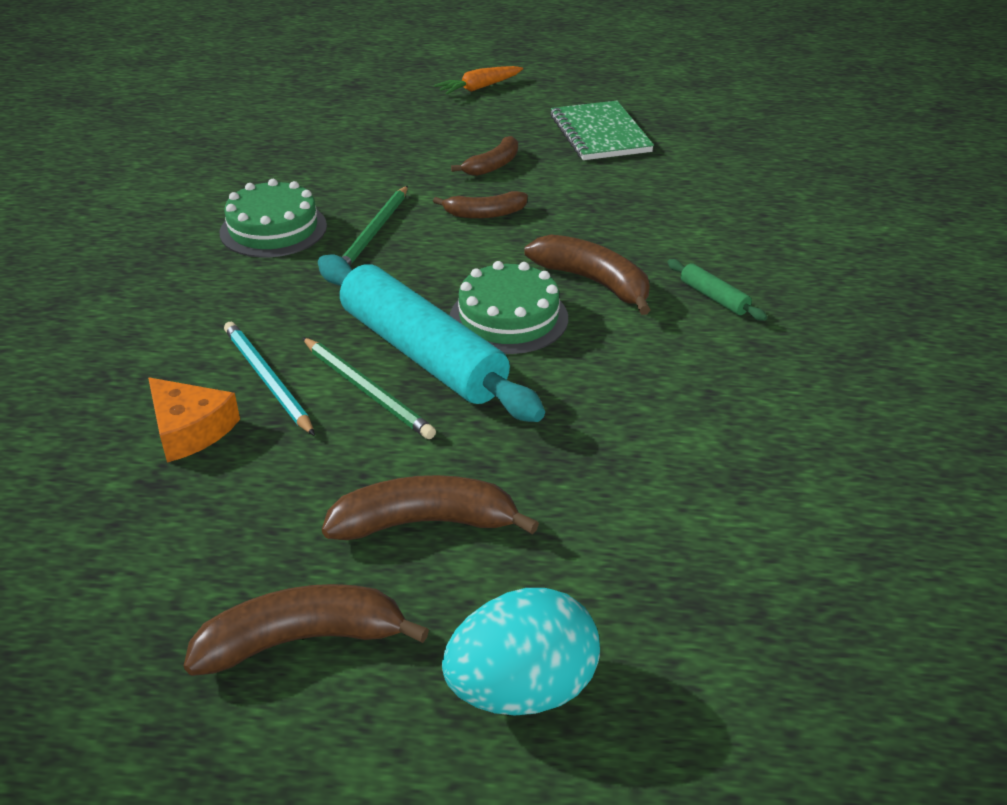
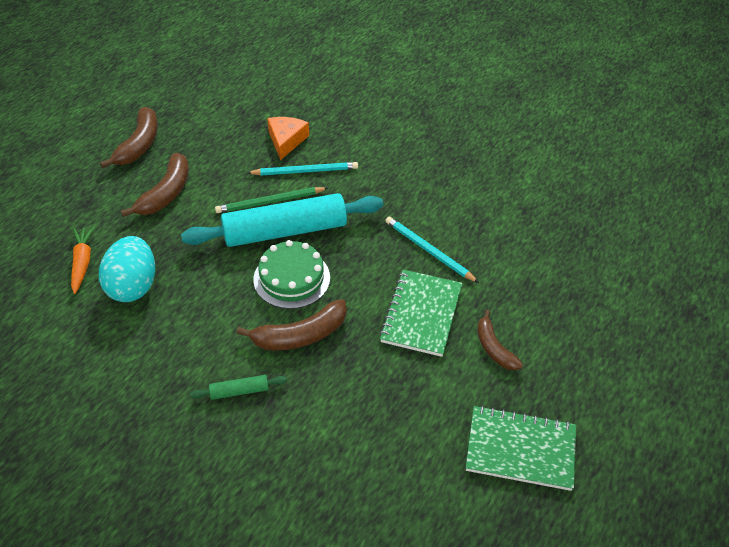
camera: 115 degrees right, 10 degrees up
(190, 429) = (286, 140): orange cheese -> orange cheese turned 120 degrees clockwise
(273, 229) = (459, 207): green cake -> none
(374, 232) = (428, 250): green pencil -> turquoise pencil
(479, 88) = (658, 399): orange carrot -> orange carrot (82, 262)
(484, 214) = (421, 314): brown banana -> green notebook
(522, 689) = (63, 191): turquoise egg -> turquoise egg (133, 286)

